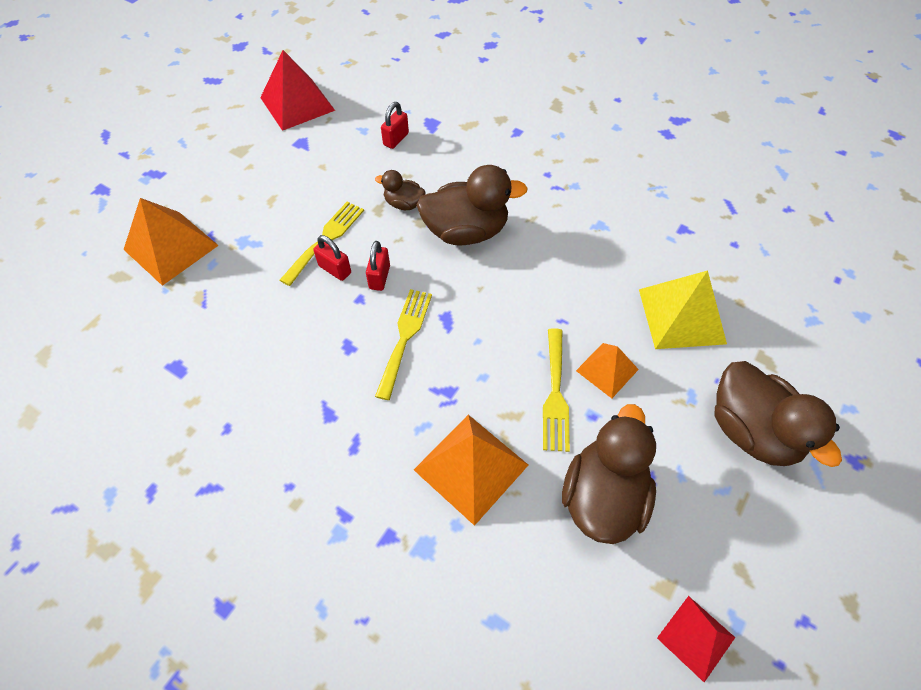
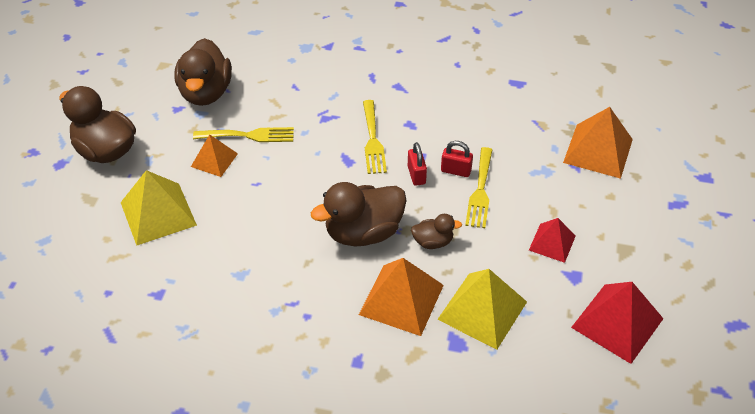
camera: 160 degrees right, 10 degrees down
(396, 139) = (482, 310): red padlock -> yellow pyramid
(471, 467) = (293, 85): orange pyramid -> orange pyramid (401, 299)
(555, 394) = (249, 135): yellow fork -> yellow fork turned 105 degrees clockwise
(696, 637) = (145, 51): red pyramid -> red pyramid (552, 242)

